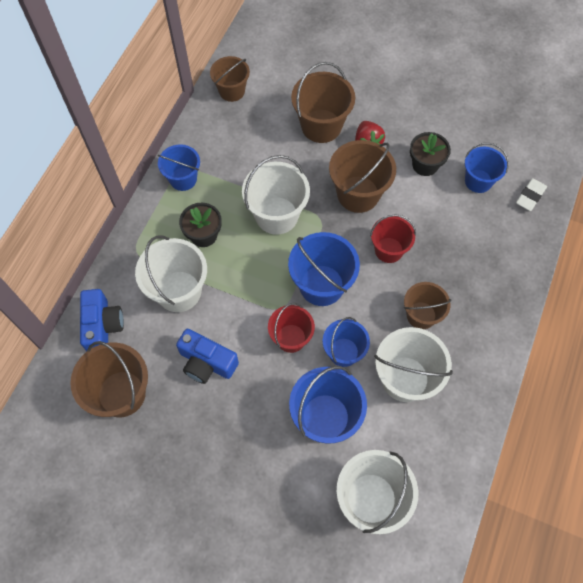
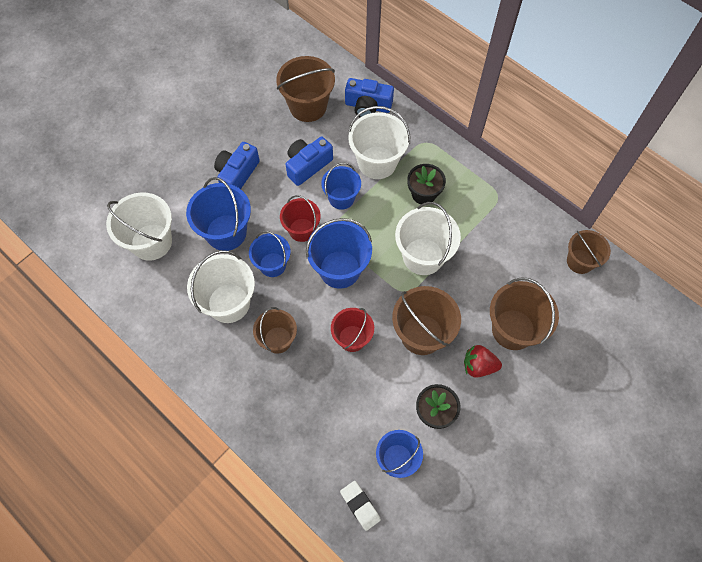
camera: 110 degrees right, 0 degrees up
(183, 179) = (487, 193): blue bucket -> blue bucket (341, 198)
(245, 438) = (237, 174): none -> blue camera

